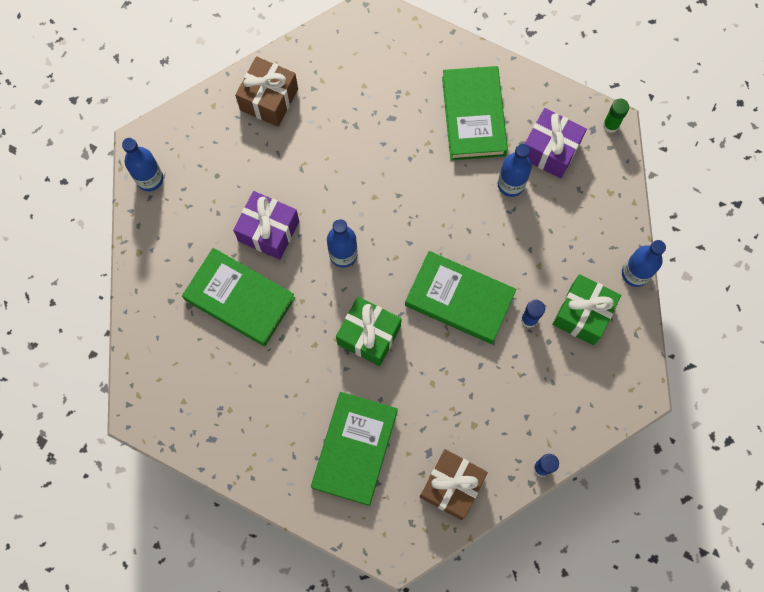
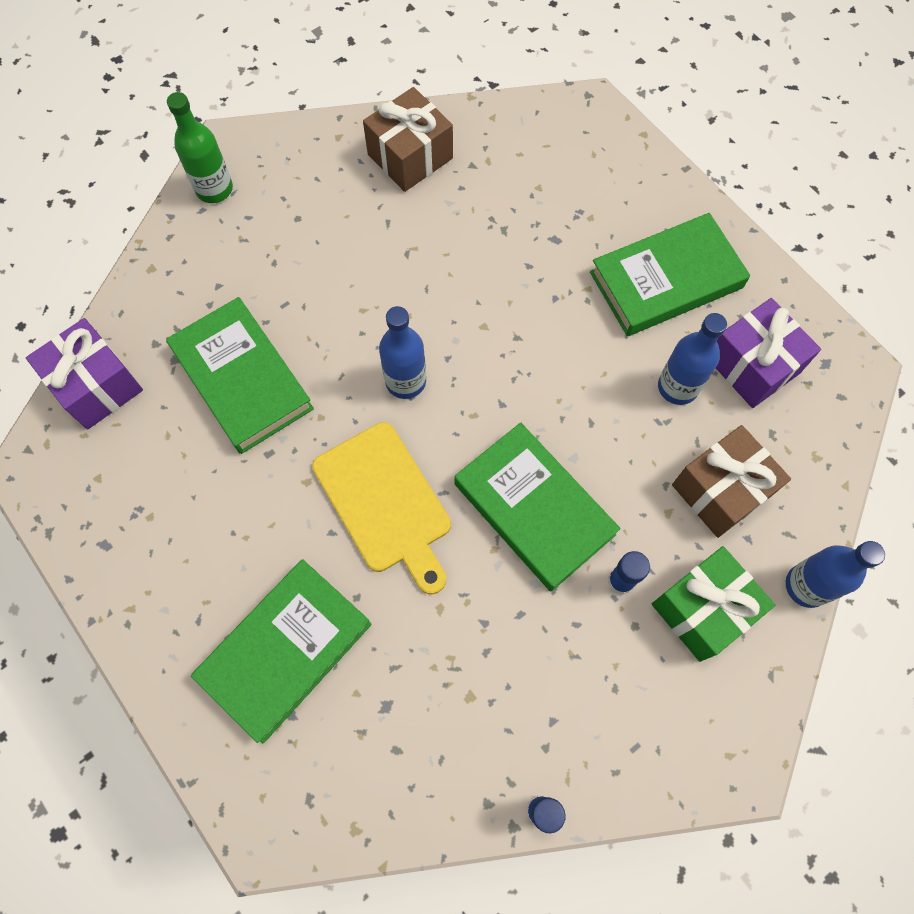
camera: 25 degrees right, 5 degrees down
(150, 179) = (214, 189): blue bottle -> green bottle
(268, 231) = (325, 311): purple gift -> purple gift (97, 385)
(369, 335) = (385, 502): green gift -> yellow cutting board
(451, 486) = (394, 773): brown gift -> brown gift (721, 490)
(473, 116) = (666, 280): green book -> green book turned 45 degrees clockwise
(610, 125) = (854, 368): green glue stick -> none

